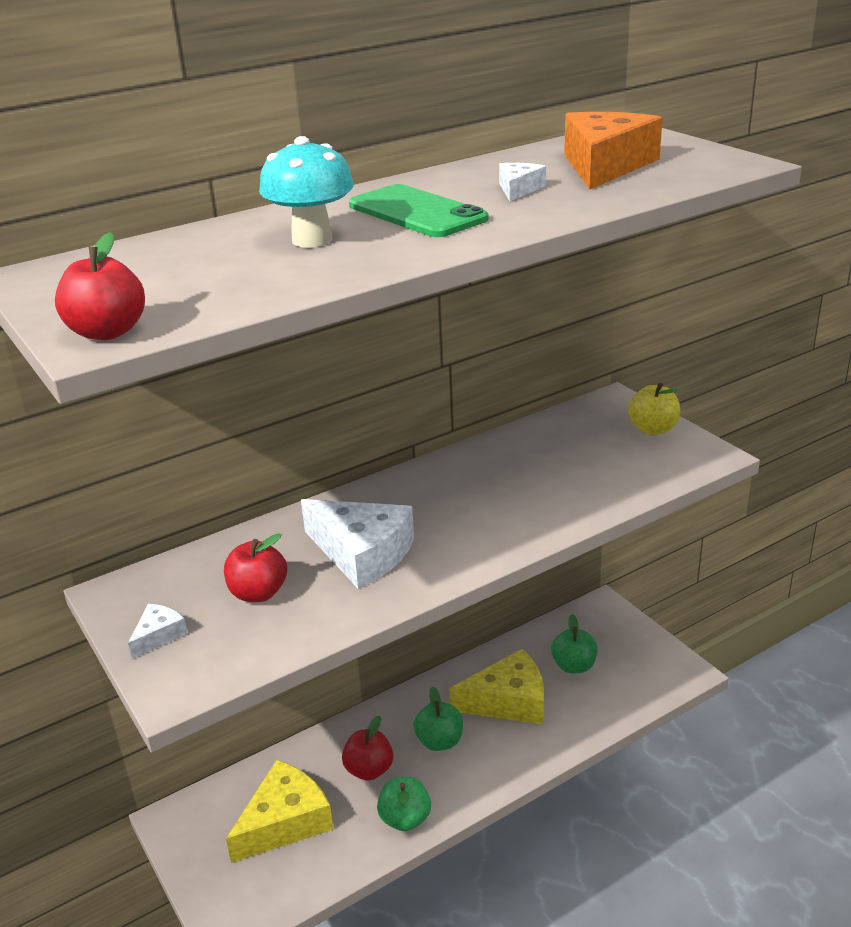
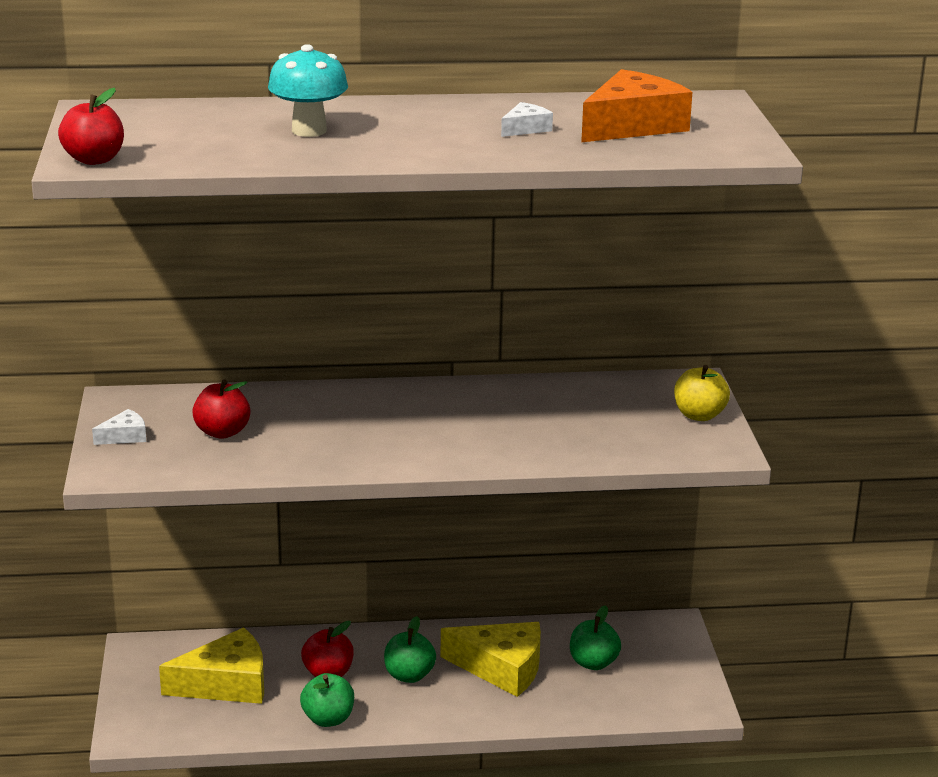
camera: 25 degrees right, 5 degrees down
(362, 553) = (329, 430): white cheese -> none
(417, 212) = (416, 128): green phone -> none

